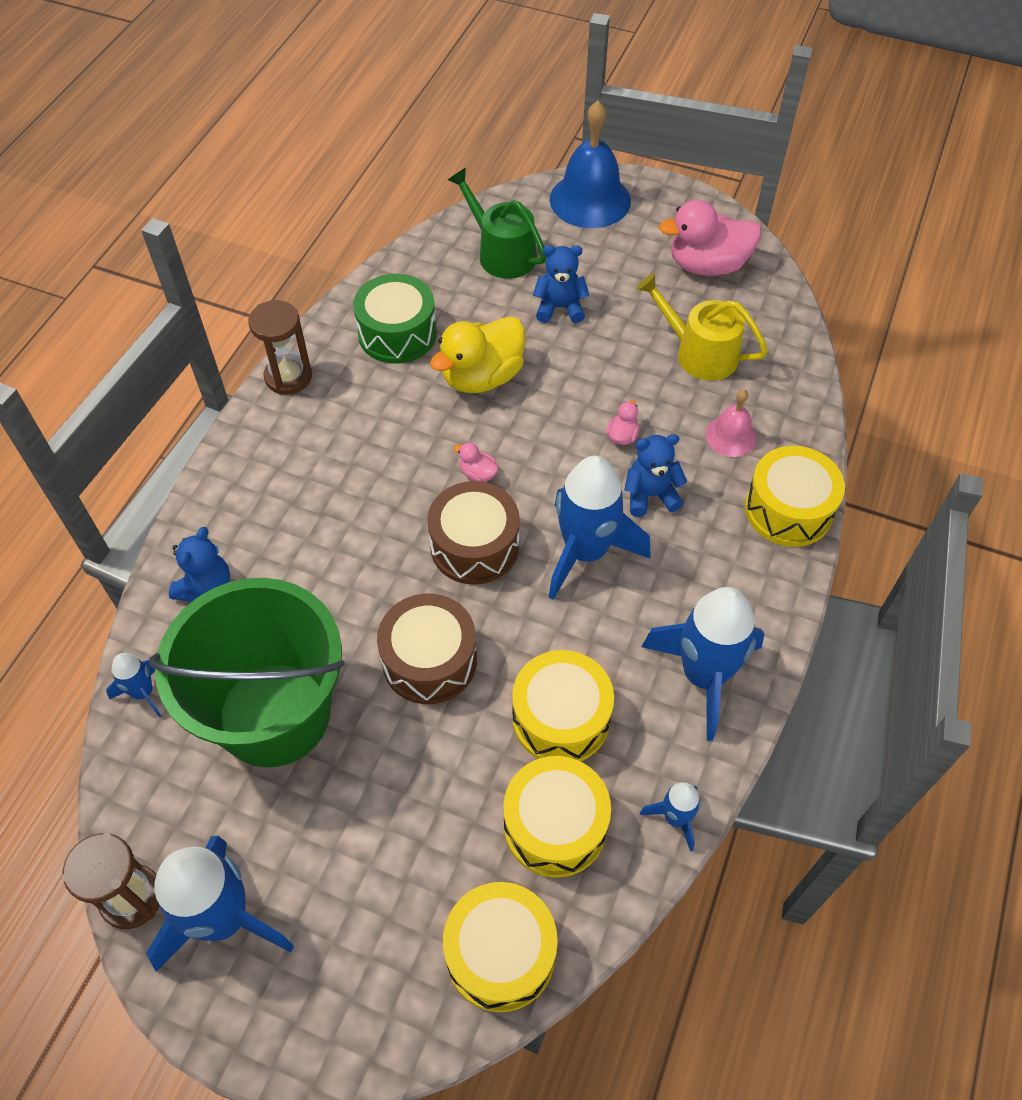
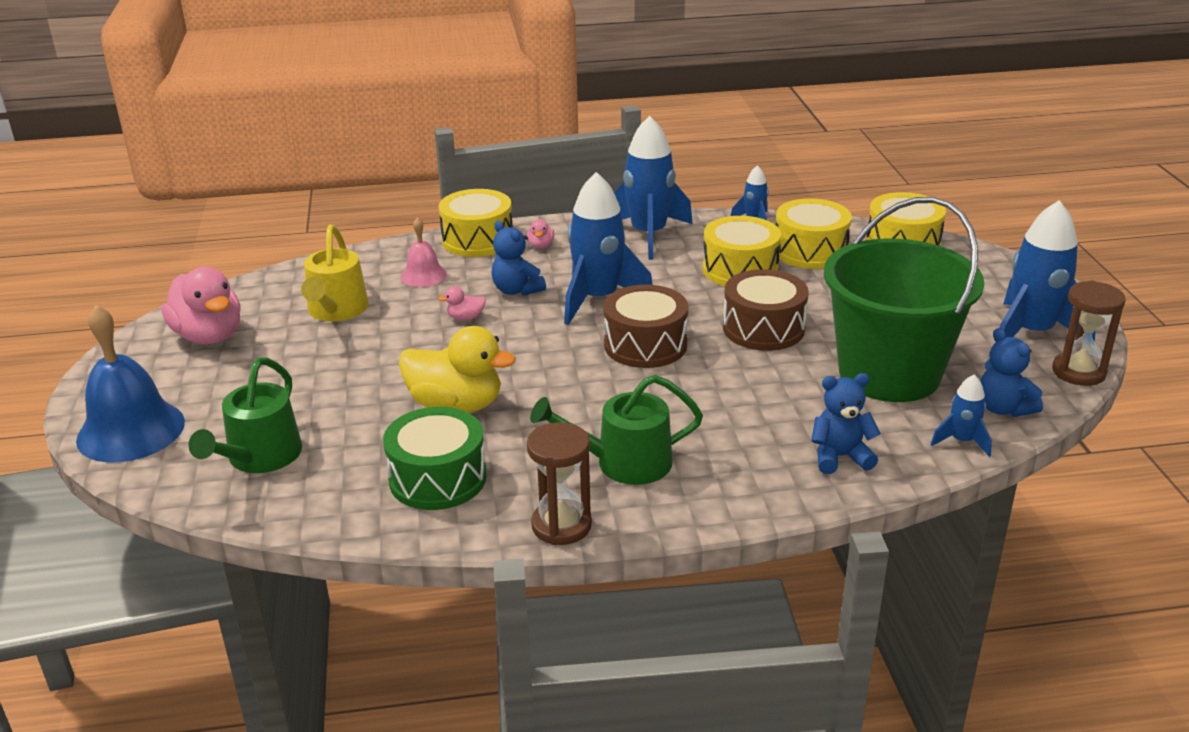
camera: 120 degrees left, 25 degrees down
(323, 444) = (624, 463): none -> green watering can
(478, 474) = (572, 368): pink duck -> pink duck (541, 245)
(560, 308) = (325, 395): blue teddy bear -> blue teddy bear (1003, 408)

